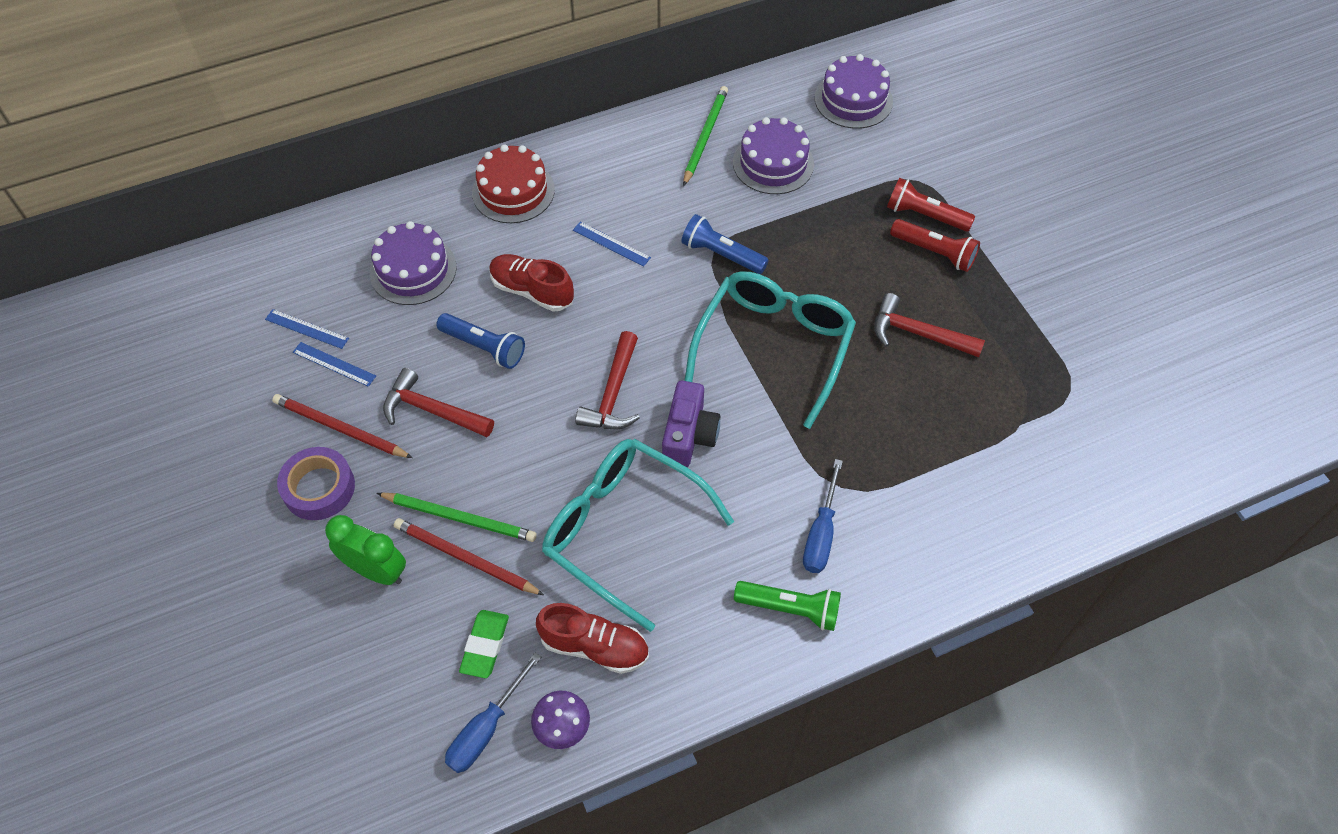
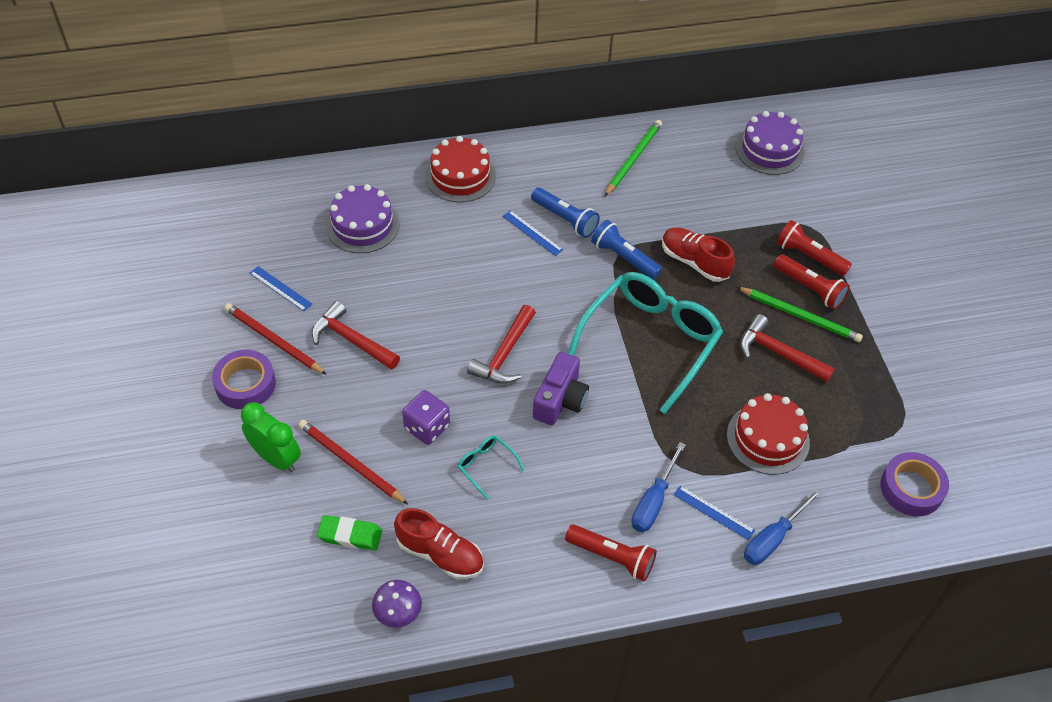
camera: 10 degrees right, 5 degrees down
(307, 329) = (265, 256): blue ruler -> blue ruler (713, 512)
(460, 518) = (353, 430): green pencil -> green pencil (800, 316)
(484, 347) = (406, 297): blue flashlight -> blue flashlight (565, 219)
(485, 645) = (350, 535): green eraser -> green eraser turned 75 degrees clockwise
(486, 729) = (335, 601): blue screwdriver -> blue screwdriver (773, 538)
(532, 291) = (456, 259): red shoe -> red shoe (694, 262)
(544, 498) = (427, 427): none -> purple dice
(623, 530) = (486, 466): turquoise glasses -> turquoise glasses, size x0.41
(773, 163) = (686, 190): purple cake -> none
(790, 608) = (612, 557): green flashlight -> red flashlight
(929, 434) = (768, 438): none -> red cake
(1097, 461) = (911, 488): none -> purple tape

